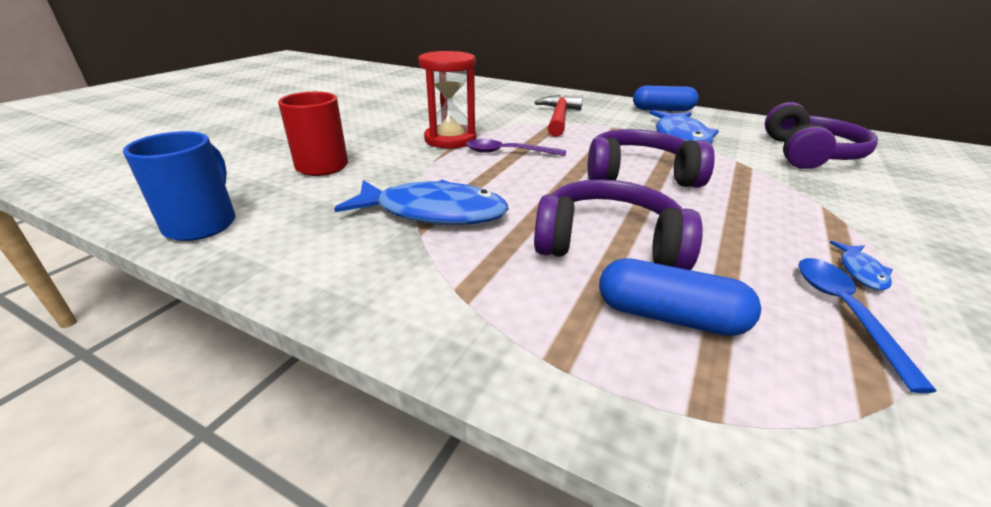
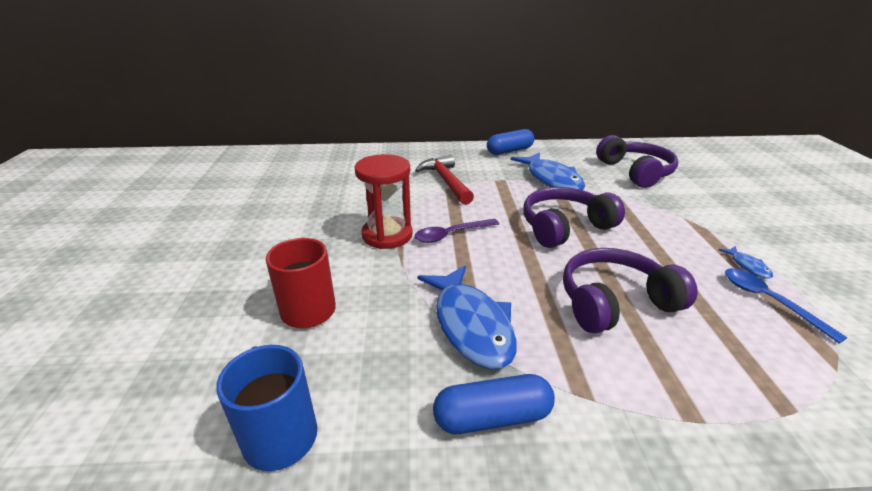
camera: 30 degrees left, 0 degrees up
(433, 212) = (471, 324): blue fish -> blue fish turned 90 degrees clockwise
(669, 316) = (705, 348): blue capsule -> blue capsule (492, 417)

